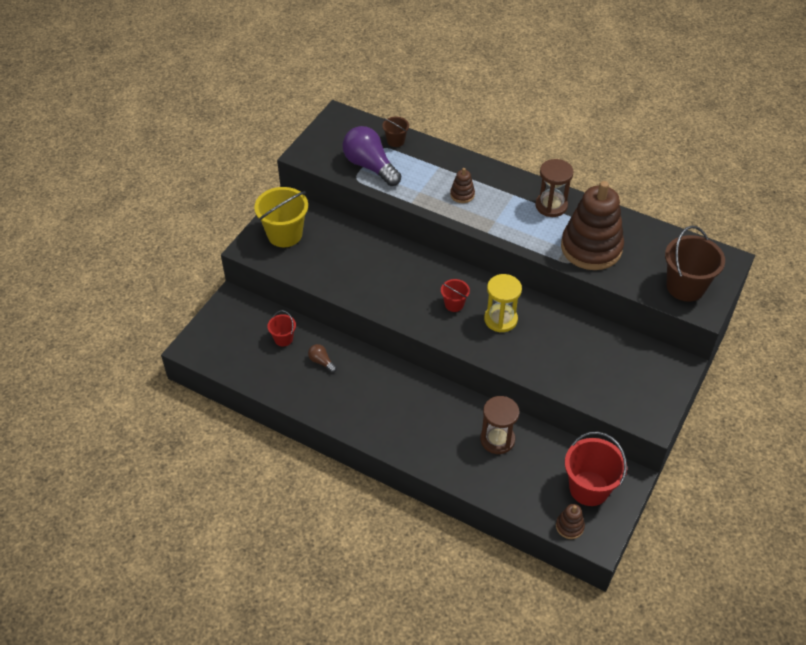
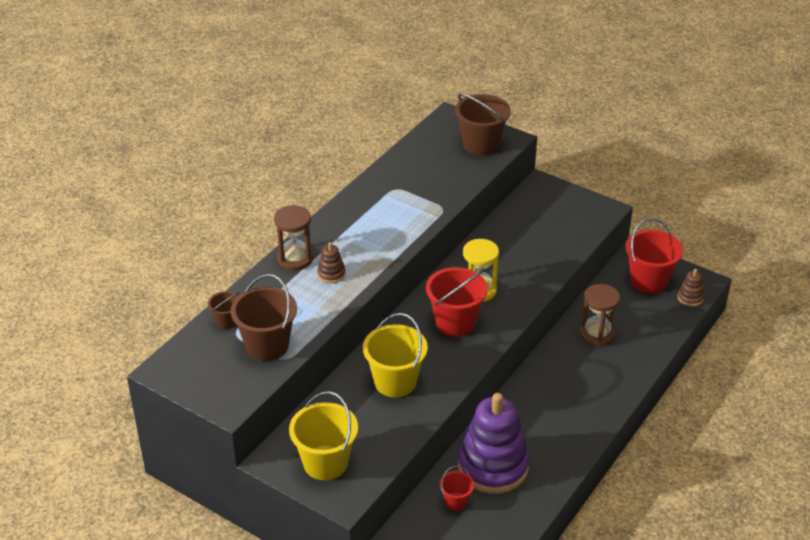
camera: 85 degrees left, 10 degrees down
(321, 362) = (493, 466): brown light bulb -> purple stacking toy
(370, 166) = (267, 345): purple light bulb -> brown bucket
(375, 268) = (395, 382): none -> yellow bucket
(454, 304) = (455, 322): red bucket -> red bucket, size x1.92
(551, 206) = (360, 212): brown hourglass -> brown hourglass (295, 259)
(591, 248) = (424, 193): brown stacking toy -> none

